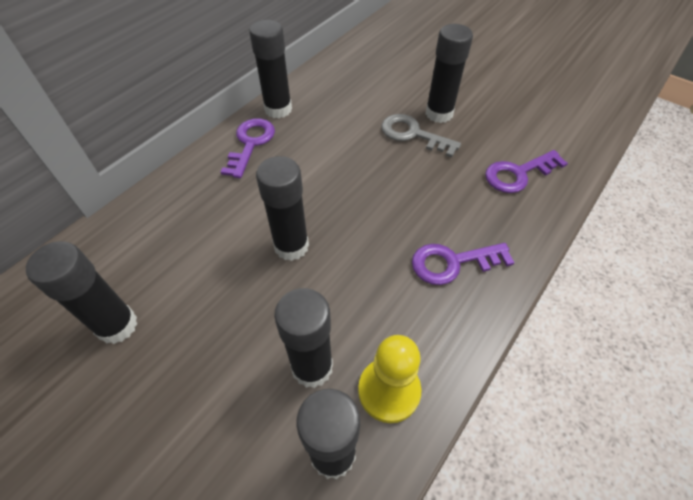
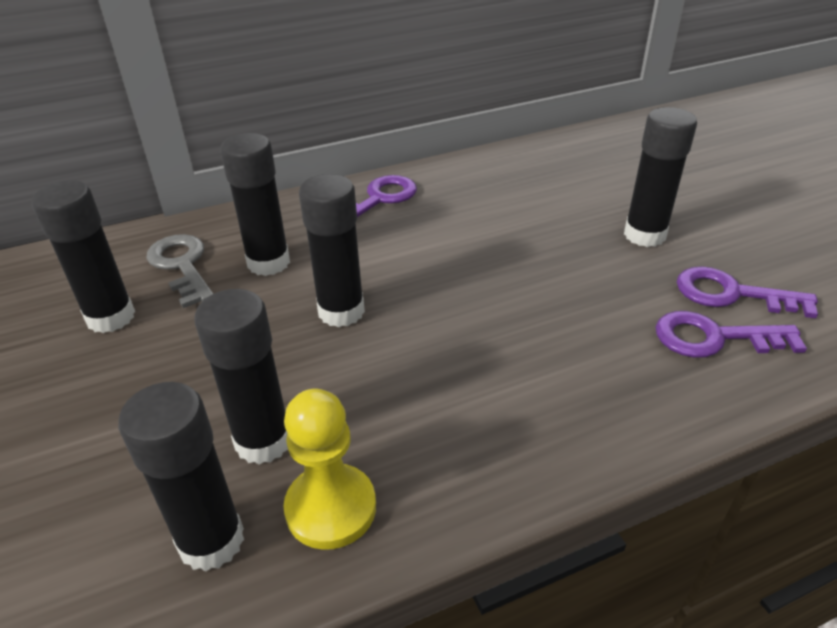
camera: 30 degrees right, 15 degrees down
(278, 109) = (436, 176): black glue stick -> black glue stick (268, 263)
(413, 134) = (589, 247): grey key -> grey key (182, 266)
(453, 263) = (530, 405): purple key -> purple key (732, 294)

